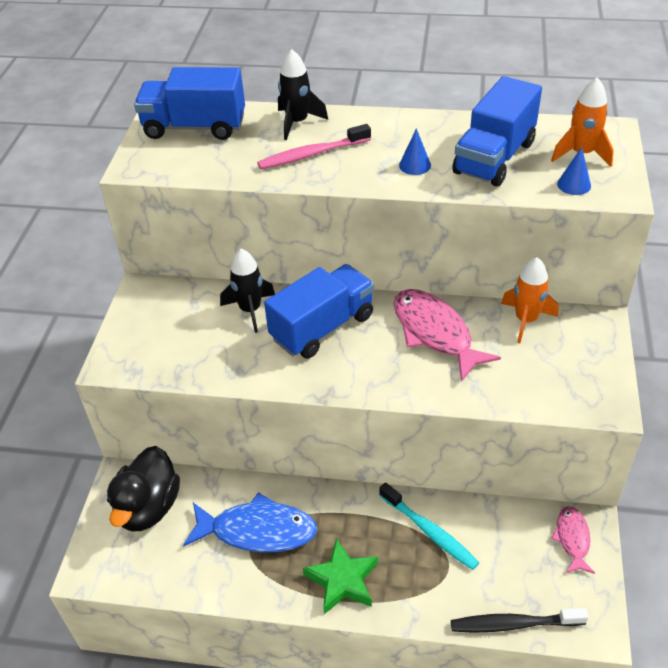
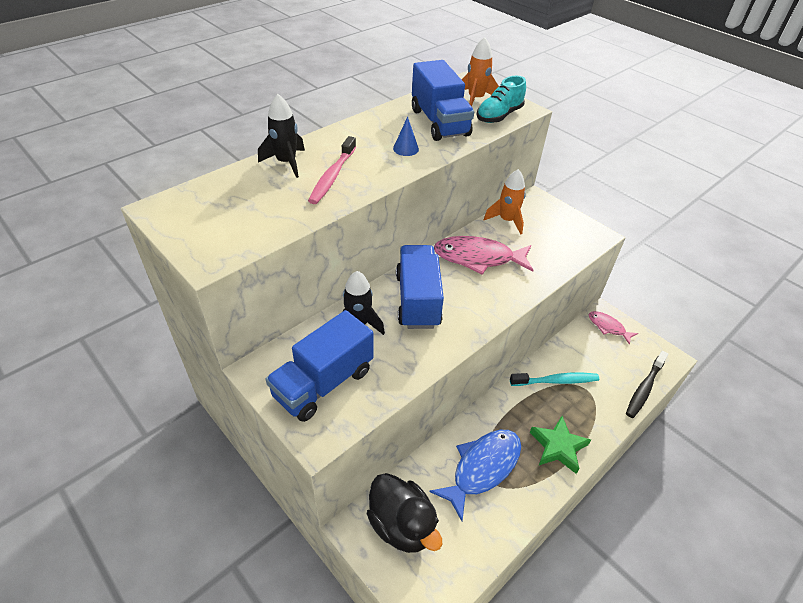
camera: 55 degrees left, 0 degrees up
(195, 127) = (210, 205): blue truck -> blue truck (323, 383)
(574, 184) = (499, 116): blue cone -> turquoise shoe

